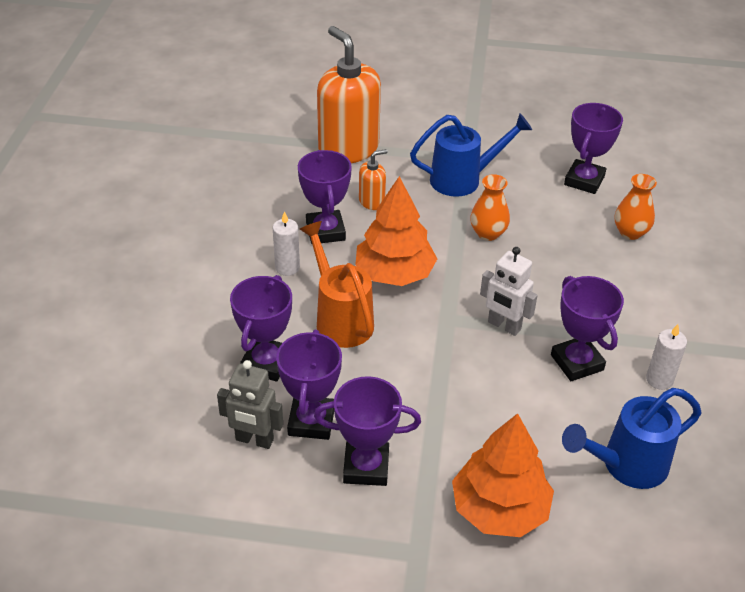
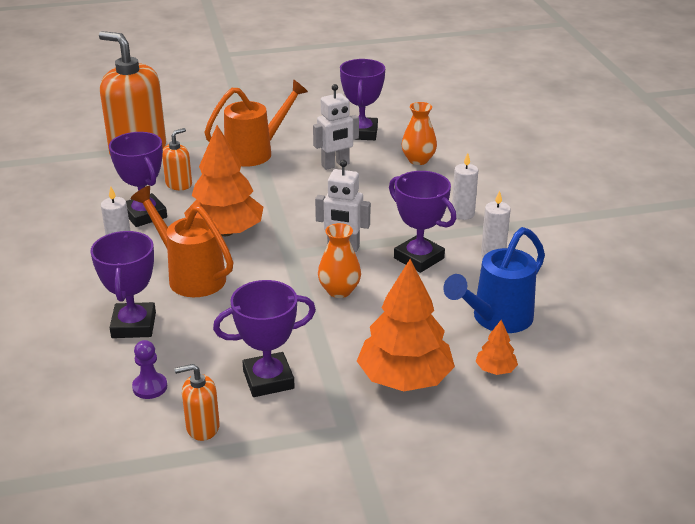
camera: 20 degrees left, 10 degrees down
(254, 440) = (150, 387): grey robot -> purple pawn
(284, 502) = (202, 427): none -> orange soap dispenser
(311, 421) = (199, 359): purple trophy -> none
(463, 179) = (255, 152): blue watering can -> orange watering can
(488, 233) = (296, 185): orange vase -> orange vase (339, 291)
(539, 216) = (335, 165): none -> white robot
(598, 528) = (495, 369): none -> orange tree
(649, 317) = (463, 214): none -> white candle

